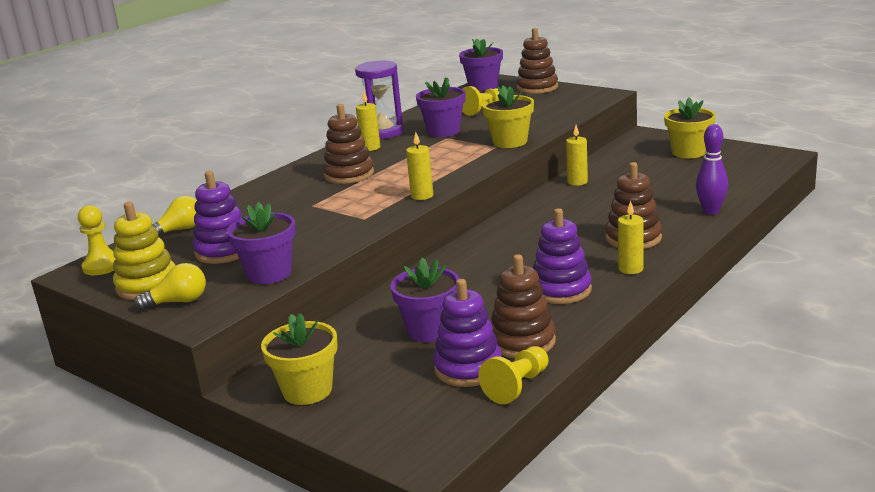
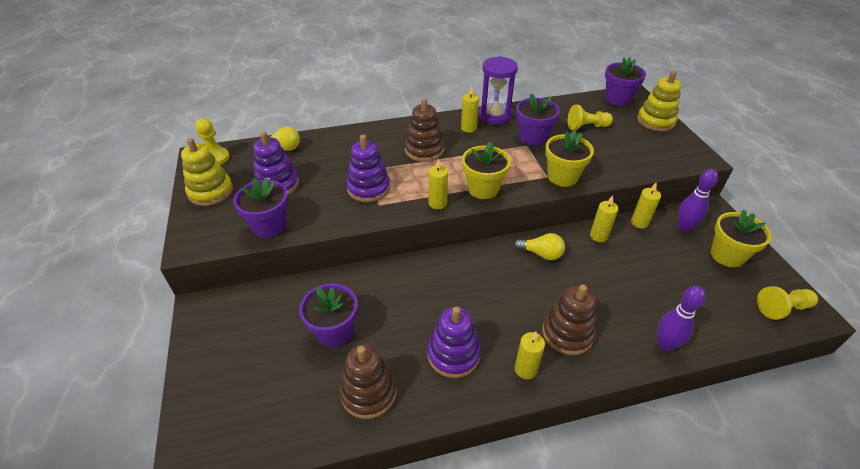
camera: 35 degrees right, 20 degrees up
(178, 302) = (203, 219): yellow light bulb -> yellow light bulb (541, 254)
(307, 390) = (217, 335): yellow flower pot -> yellow flower pot (483, 189)
(468, 368) = (310, 392): purple stacking toy -> purple stacking toy (368, 188)
(517, 386) = (313, 440): yellow pawn -> yellow pawn (782, 308)
(537, 88) = (655, 121): brown stacking toy -> yellow stacking toy
(599, 162) = (639, 222): none -> yellow candle
(636, 151) = (684, 227): none -> purple bowling pin

